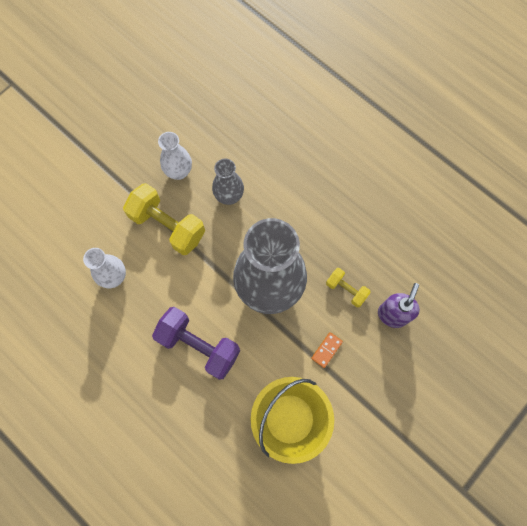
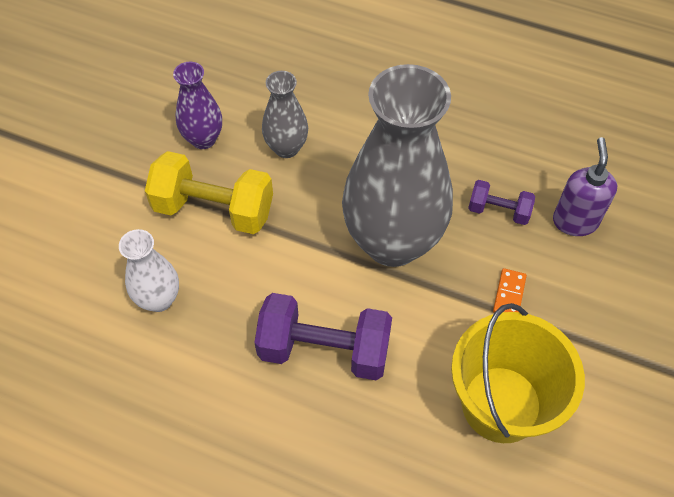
camera: 20 degrees left, 15 degrees down
(179, 172) = (203, 139): white vase -> purple vase
(346, 290) = (498, 211): yellow dumbbell -> purple dumbbell

